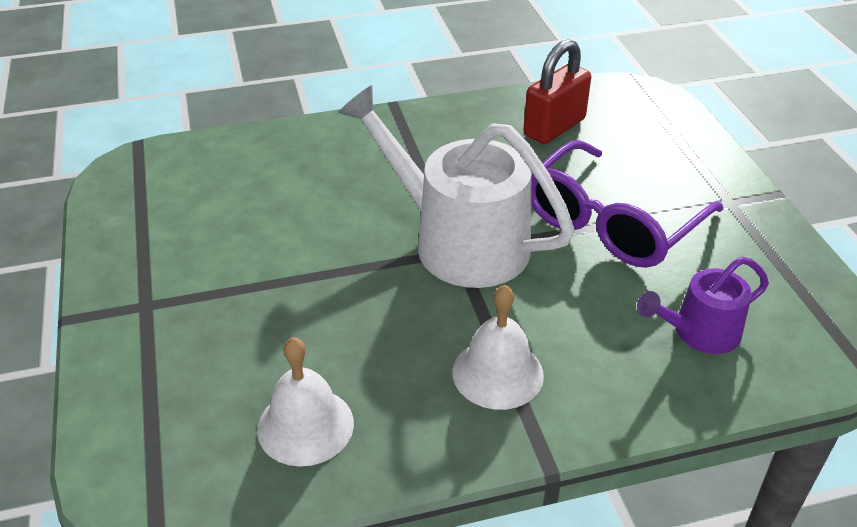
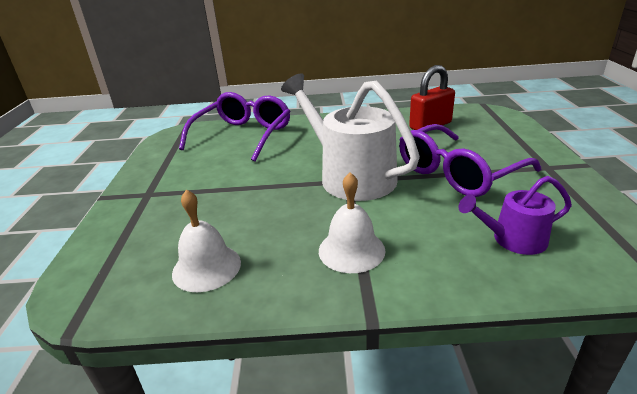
camera: 15 degrees right, 10 degrees down
(253, 166) = (243, 135): none -> purple glasses

